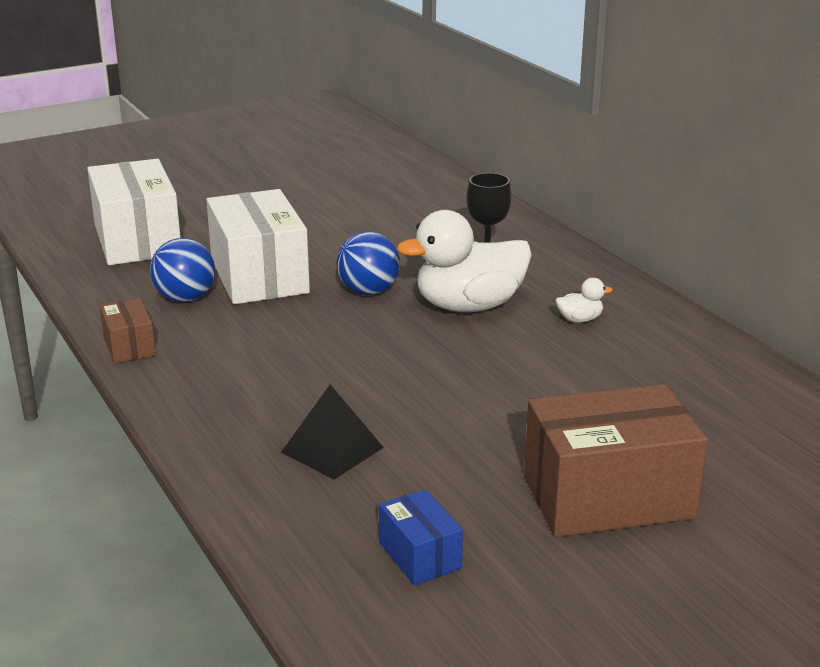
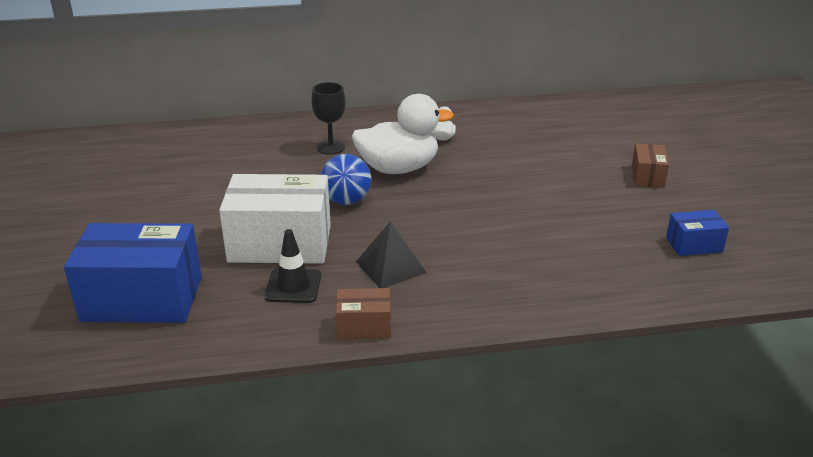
camera: 70 degrees left, 5 degrees up
(137, 240) = (142, 299): white box -> blue box
(185, 298) = (293, 286): blue ball -> black traffic cone
(332, 449) = (568, 254): black pyramid -> black pyramid (390, 267)
(469, 306) = (398, 168): white duck -> white duck turned 105 degrees counterclockwise
(608, 497) = (647, 176): brown box -> brown box, size x0.49

